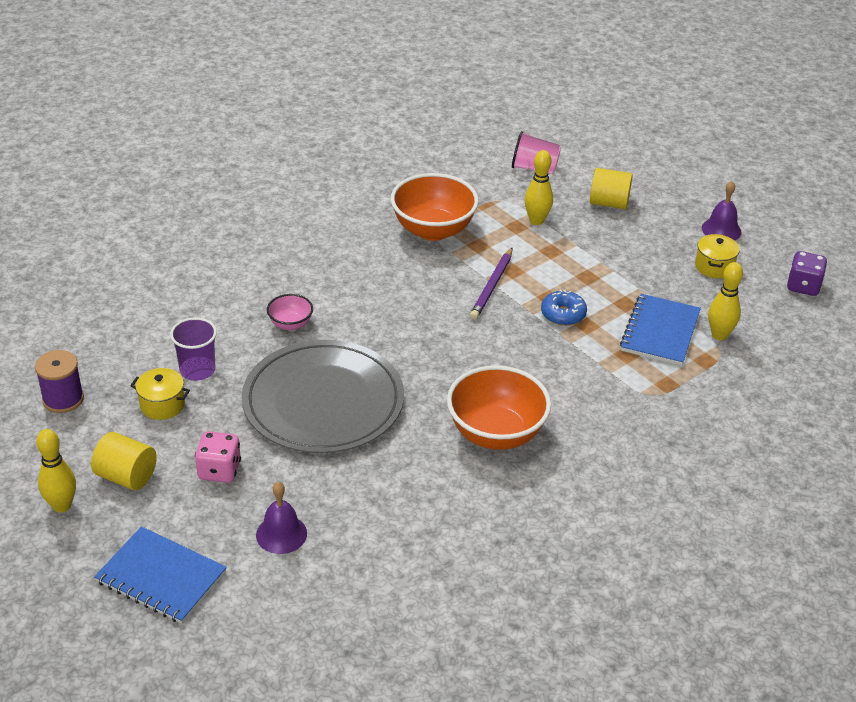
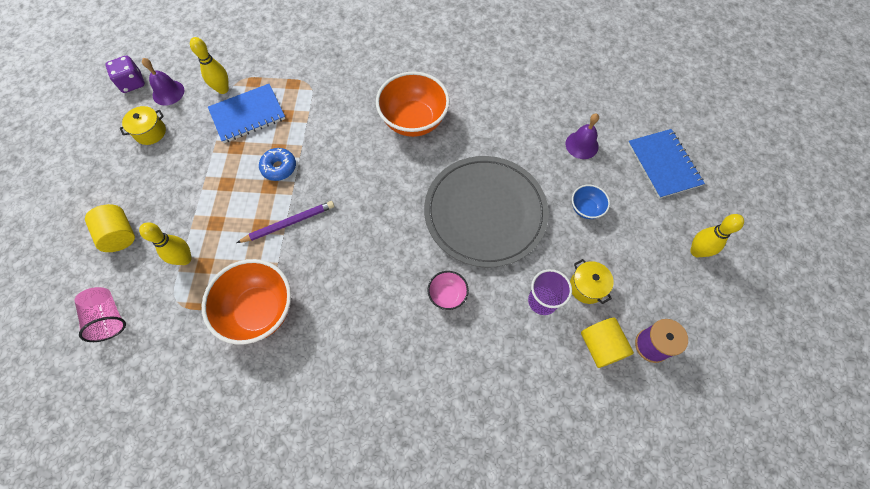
camera: 135 degrees left, 25 degrees up
(126, 476) = (645, 245): yellow cylinder -> yellow cylinder (601, 346)
(219, 470) = (586, 208): pink dice -> blue bowl
(721, 230) = (99, 155): purple bell -> purple bell (168, 92)

